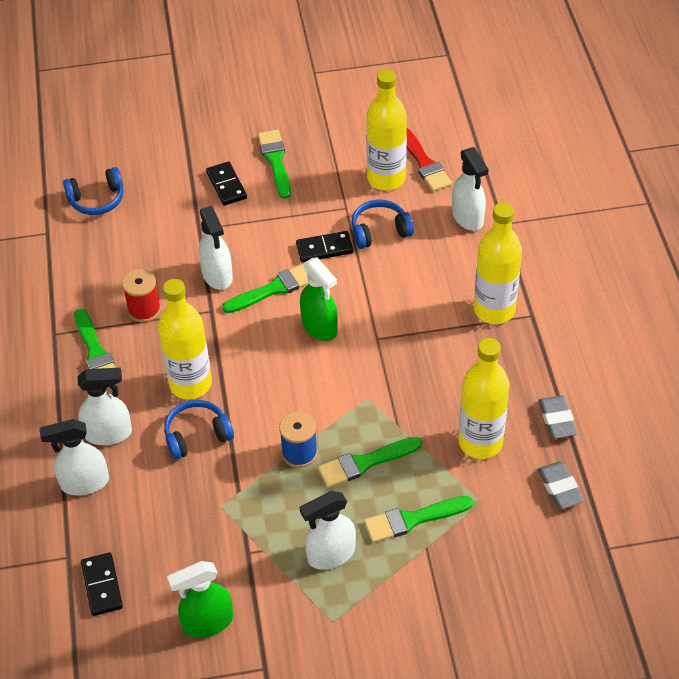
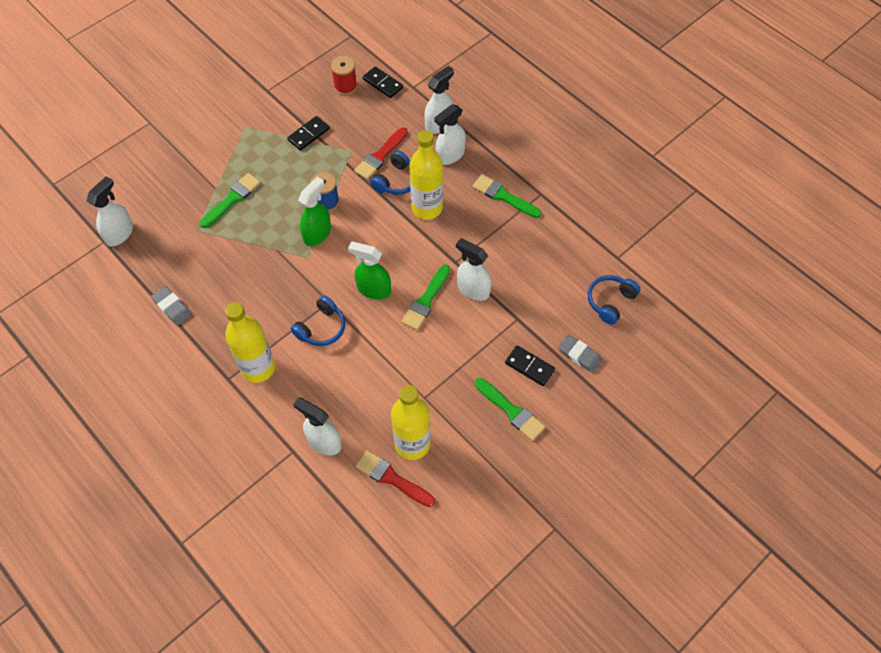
camera: 145 degrees right, 10 degrees up
(144, 310) = (499, 239): red spool -> red spool (345, 86)
(190, 479) = (380, 156): none -> red brush
(207, 622) = (312, 95): green spray bottle -> green spray bottle (317, 233)
(324, 248) = (414, 352): black domino -> black domino (309, 134)
(331, 554) = (269, 157): white spray bottle -> white spray bottle (120, 234)
(365, 463) = (282, 216): green brush -> none
(379, 231) = (384, 390): blue headphones -> blue headphones (321, 328)
(480, 442) = (216, 266): yellow bottle -> none
(560, 488) = (150, 263): grey eraser -> grey eraser (579, 355)

